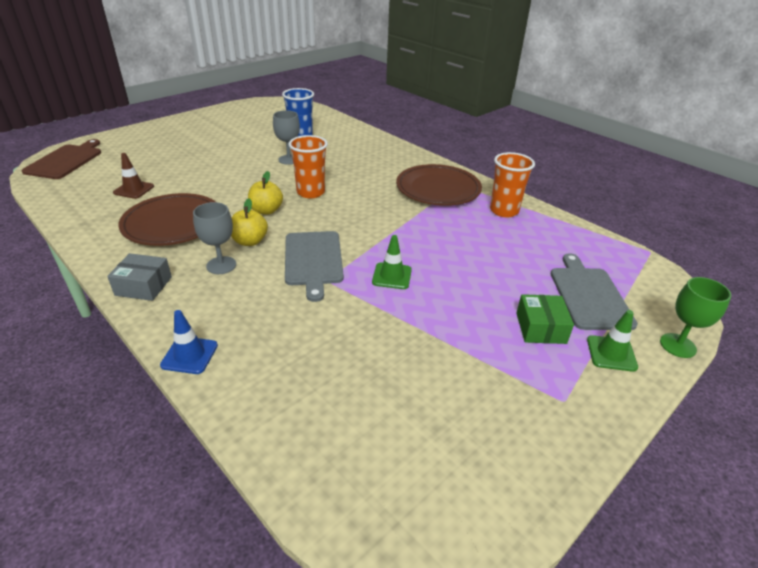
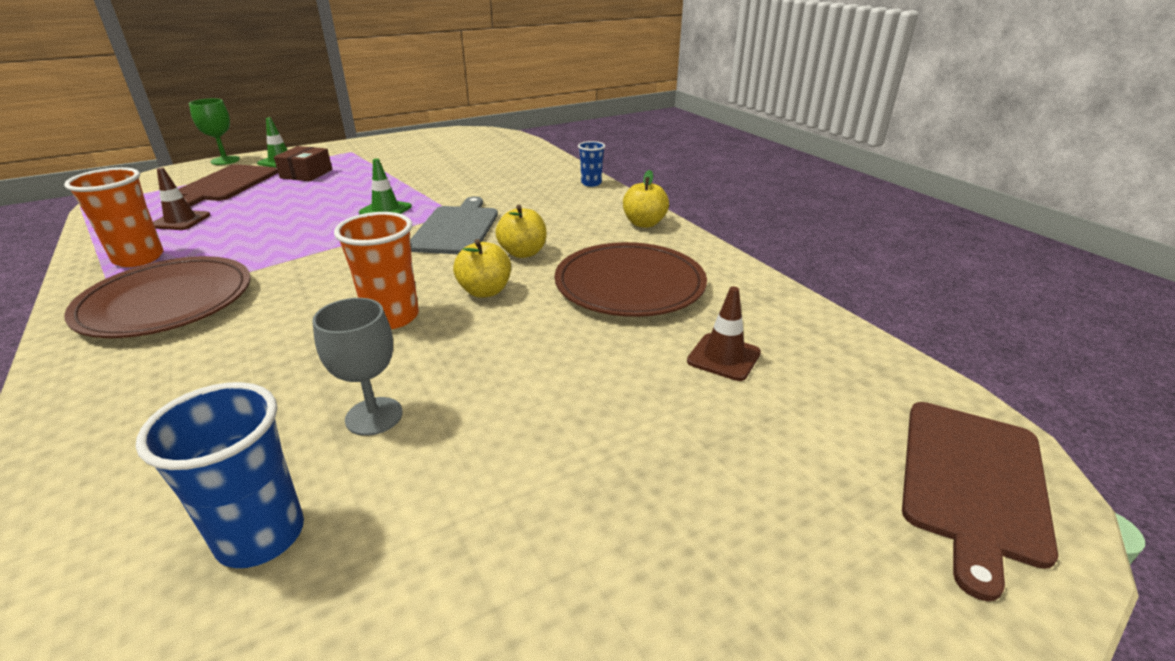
camera: 165 degrees left, 5 degrees down
(143, 286) = (644, 223): grey box -> yellow apple
(189, 355) = (591, 183): blue traffic cone -> blue cup
(221, 265) = (562, 233): grey goblet -> none
(539, 244) = (180, 221): none -> brown traffic cone
(540, 328) = (306, 174): green box -> brown box
(589, 295) = (226, 185): grey cutting board -> brown cutting board

